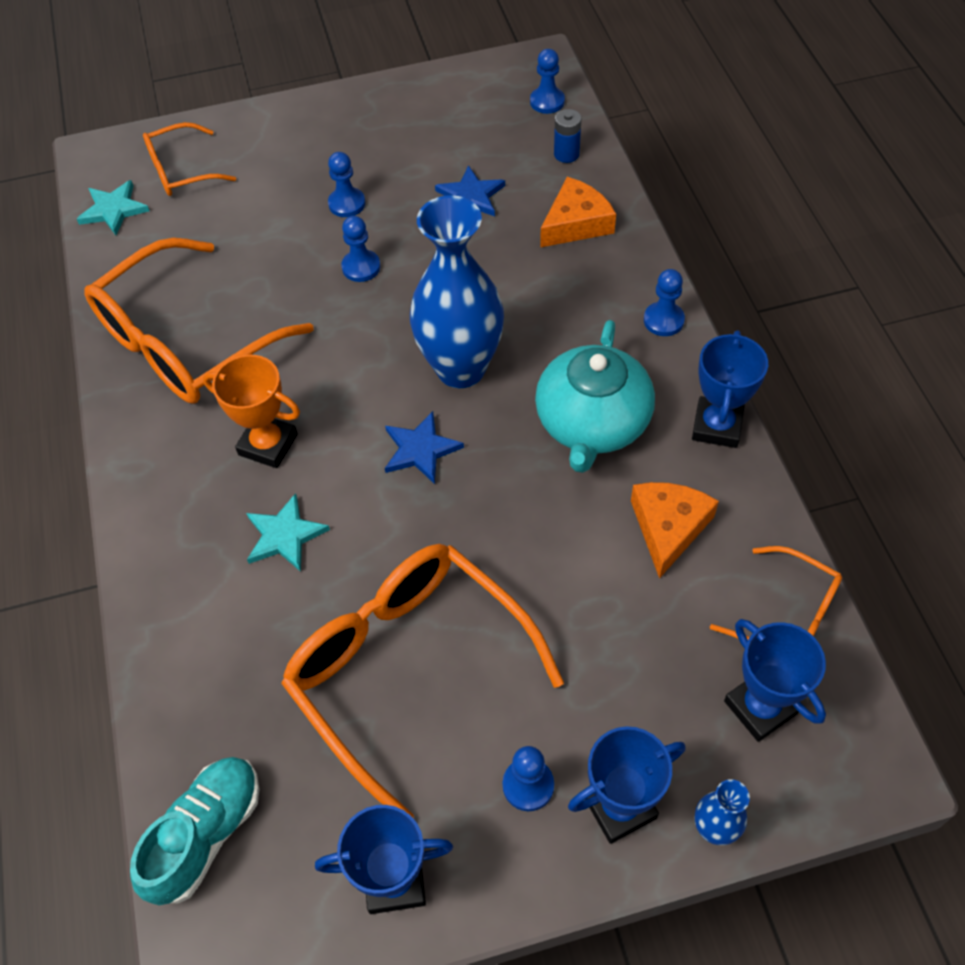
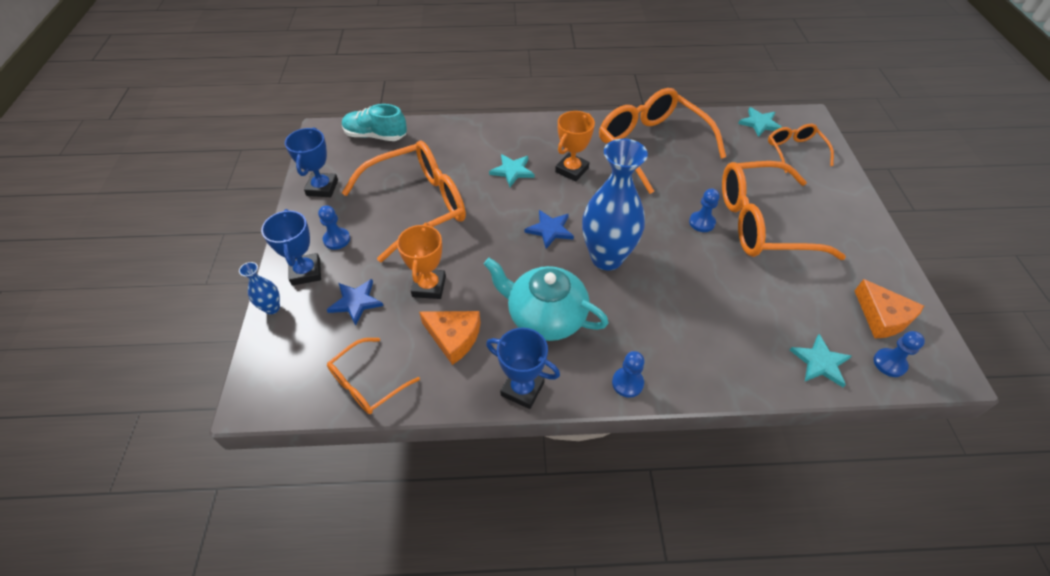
camera: 100 degrees right, 5 degrees down
(206, 834) = (375, 136): turquoise shoe -> turquoise shoe turned 150 degrees clockwise
(347, 204) = (762, 223): blue pawn -> orange glasses
(471, 196) = (769, 290): blue star -> blue star (356, 302)
(566, 154) = (820, 362): blue battery -> turquoise star
(576, 223) = (737, 350): orange cheese -> orange cheese (882, 317)
(587, 590) = (429, 286): none -> orange trophy
(760, 707) = (321, 350): blue trophy -> none

